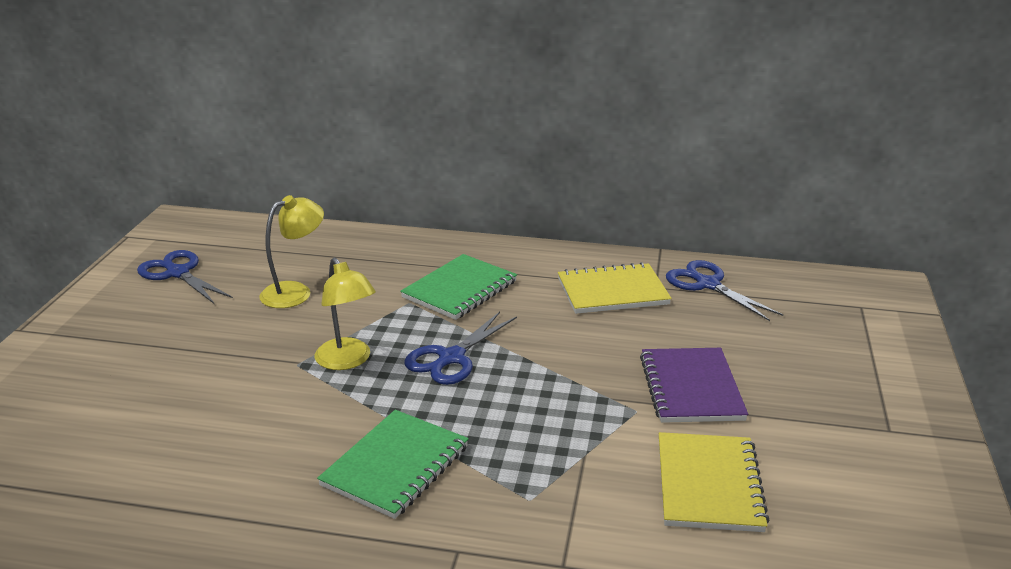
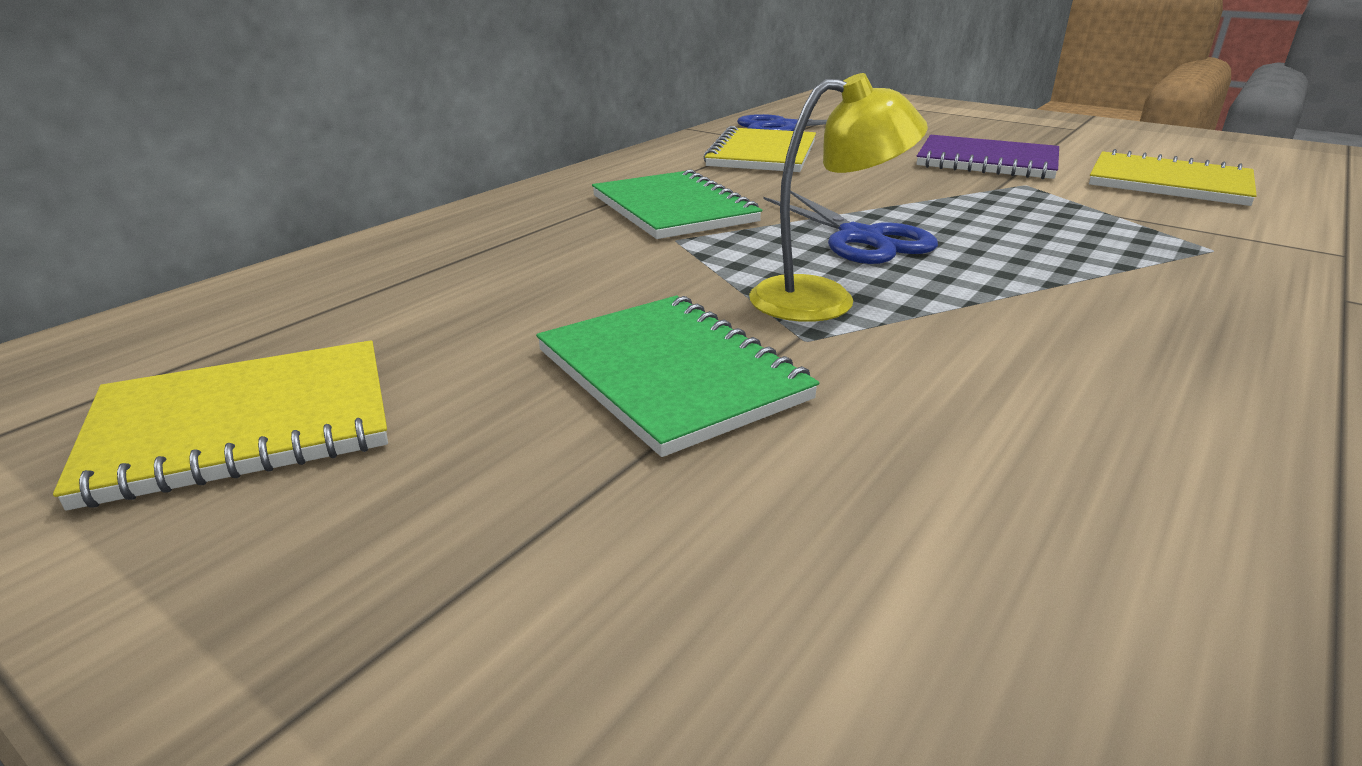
camera: 65 degrees left, 0 degrees up
(177, 273) = (243, 425): blue scissors -> yellow notebook
(295, 292) = (533, 309): yellow lamp -> none
(395, 466) = (1146, 306): green notebook -> green notebook (670, 375)

